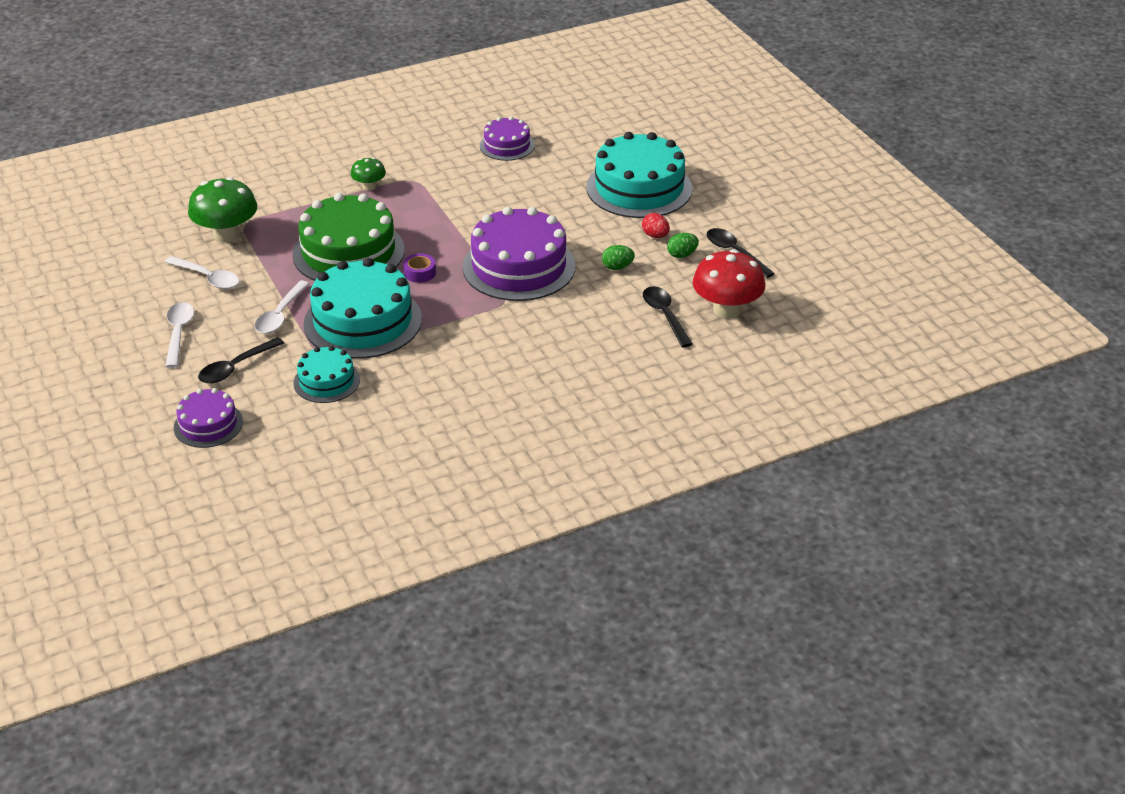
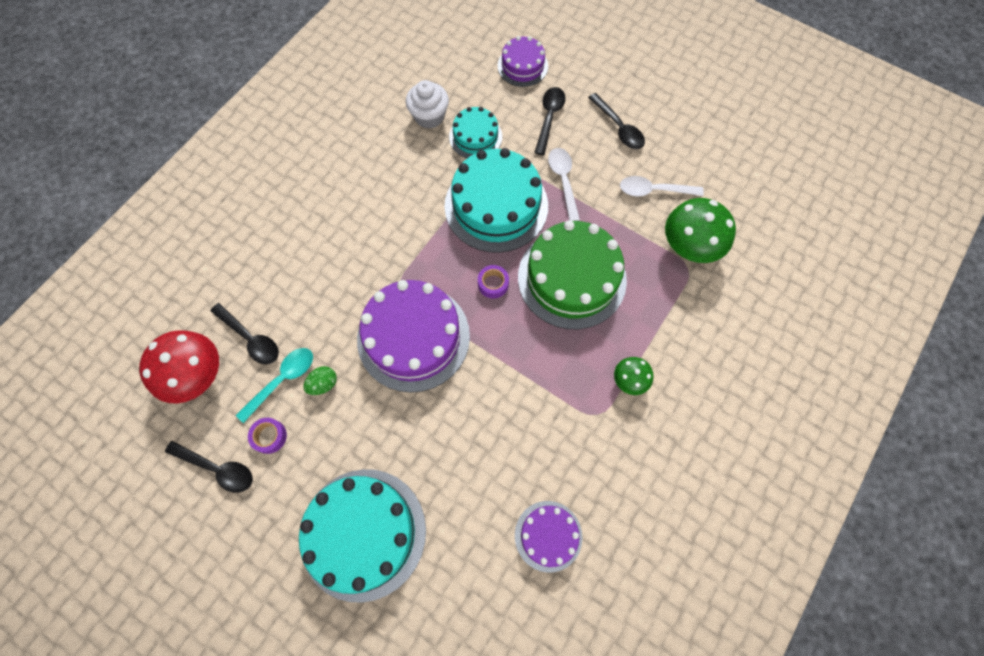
camera: 150 degrees right, 30 degrees up
(179, 333) = (618, 127): white spoon -> black spoon
(357, 418) = (429, 116): none -> white cupcake
(652, 281) = (282, 381): none -> turquoise spoon
(655, 236) = (309, 454): red egg -> none
(682, 255) = (269, 436): green egg -> purple tape

